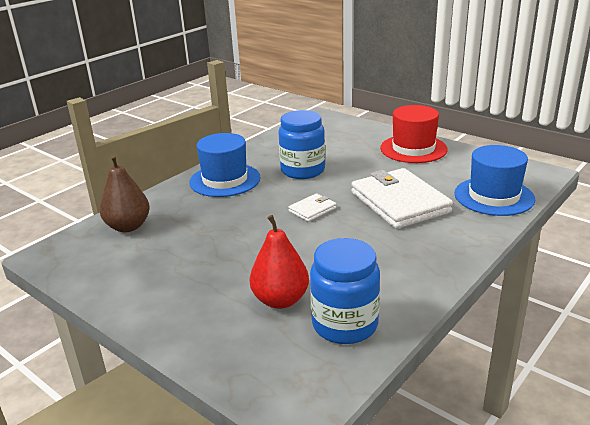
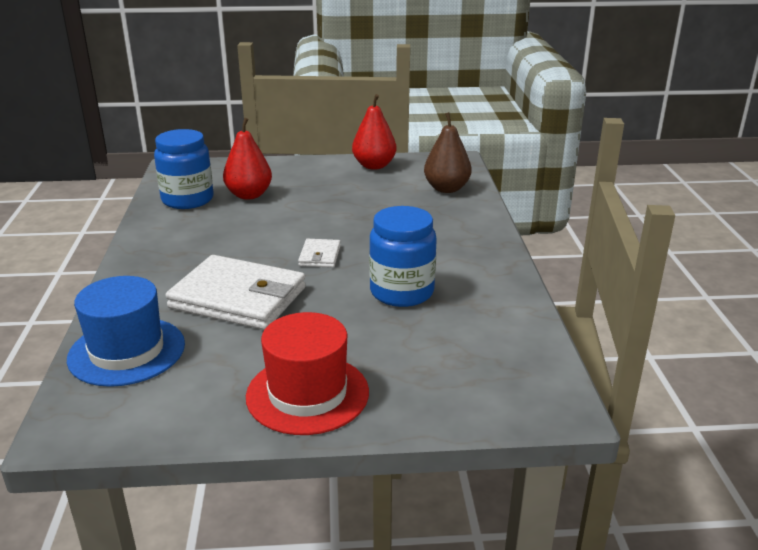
camera: 135 degrees right, 0 degrees up
(115, 284) = (374, 166): none -> red pear
(225, 180) = (459, 248): blue hat -> none

